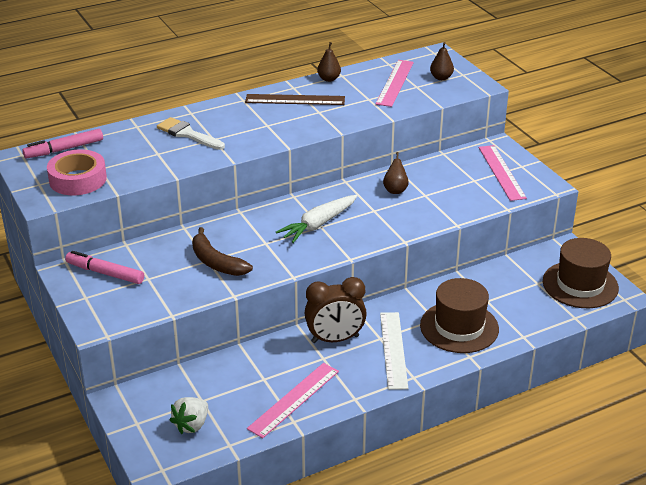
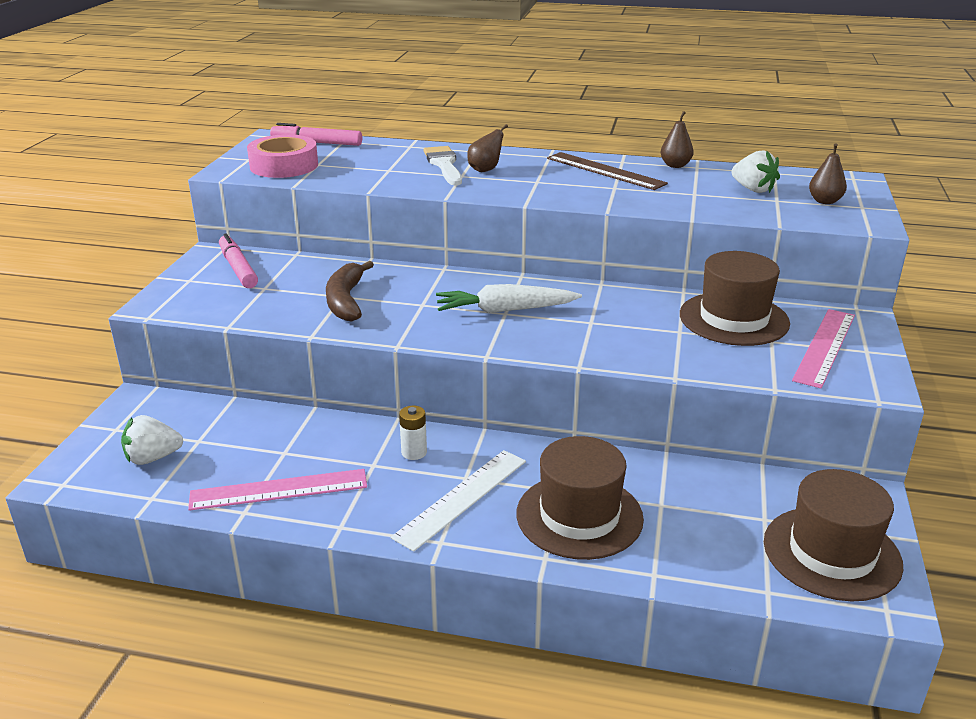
camera: 40 degrees right, 5 degrees down
(335, 339) = (414, 452): brown clock -> white battery
(395, 83) = (753, 189): pink ruler -> white strawberry
(395, 190) = (648, 312): brown pear -> brown pear (485, 169)
(441, 174) = (733, 319): none -> brown hat

